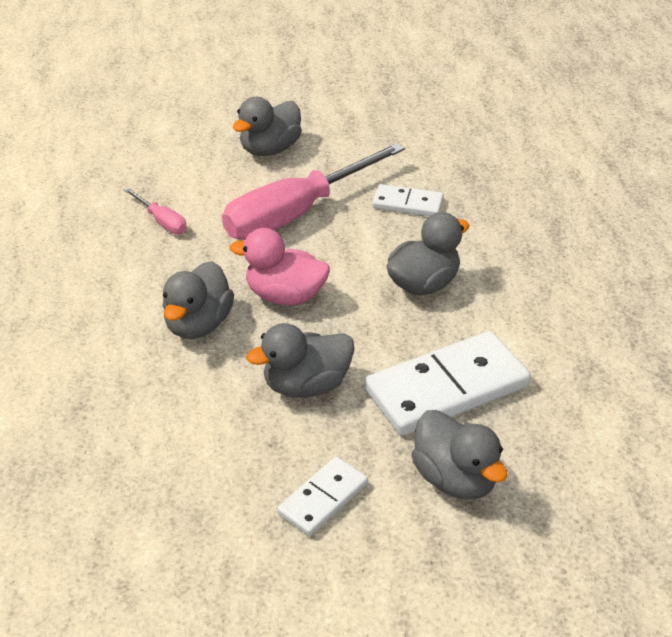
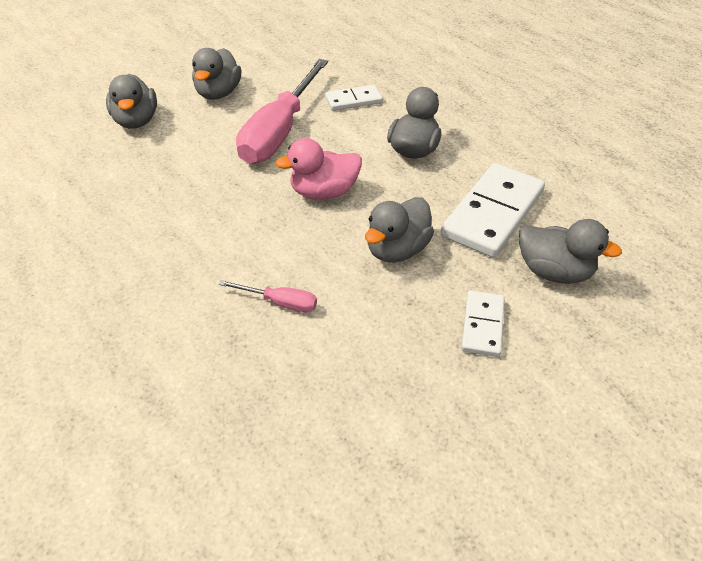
camera: 30 degrees left, 5 degrees up
(162, 221) = (177, 171): pink screwdriver -> pink screwdriver (280, 303)
(198, 324) = (276, 237): grey duck -> grey duck (136, 121)

